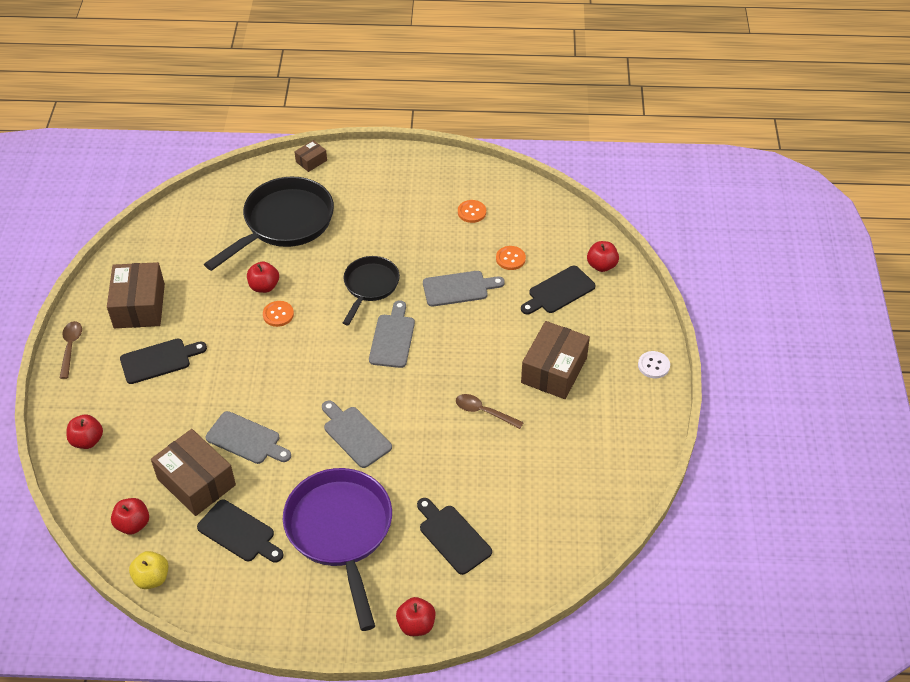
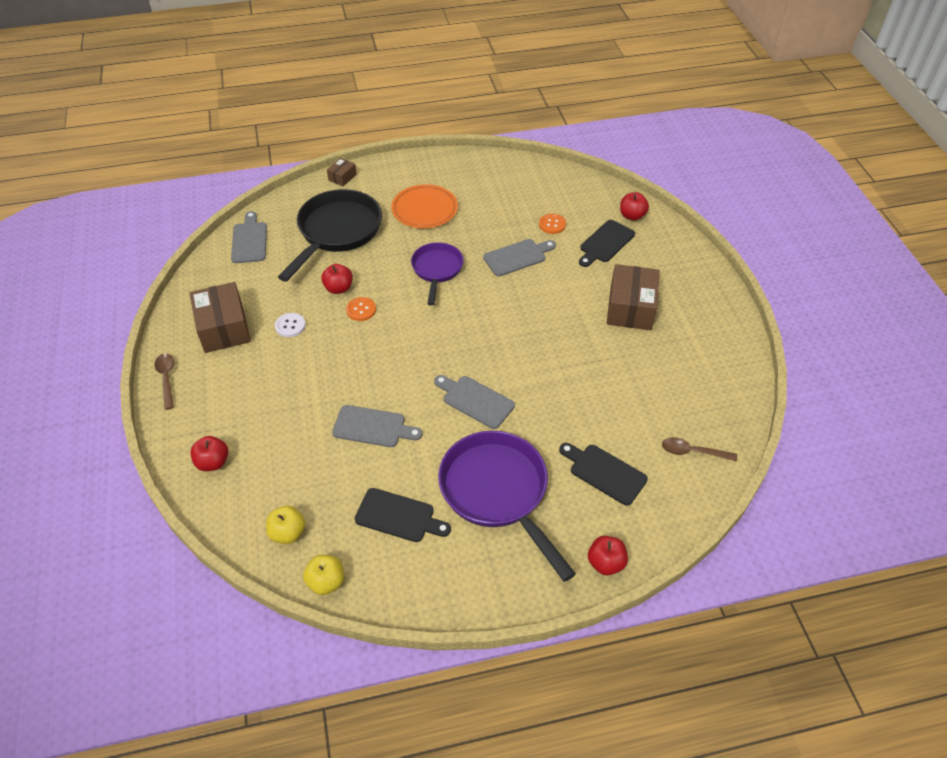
camera: 15 degrees left, 0 degrees up
(133, 524) = (288, 533): red apple -> yellow apple
(159, 360) = (260, 373): black cutting board -> none
(196, 482) = (338, 478): brown box -> none
(370, 286) = (437, 270): black pan -> purple pan
(383, 215) = (424, 209): none -> orange plate
(392, 338) = (475, 309): grey cutting board -> grey cutting board (249, 240)
(471, 212) = (502, 194): orange button -> none
(484, 412) = (584, 356): brown spoon -> brown spoon (692, 452)
(653, 365) = (713, 287): white button -> white button (290, 326)

